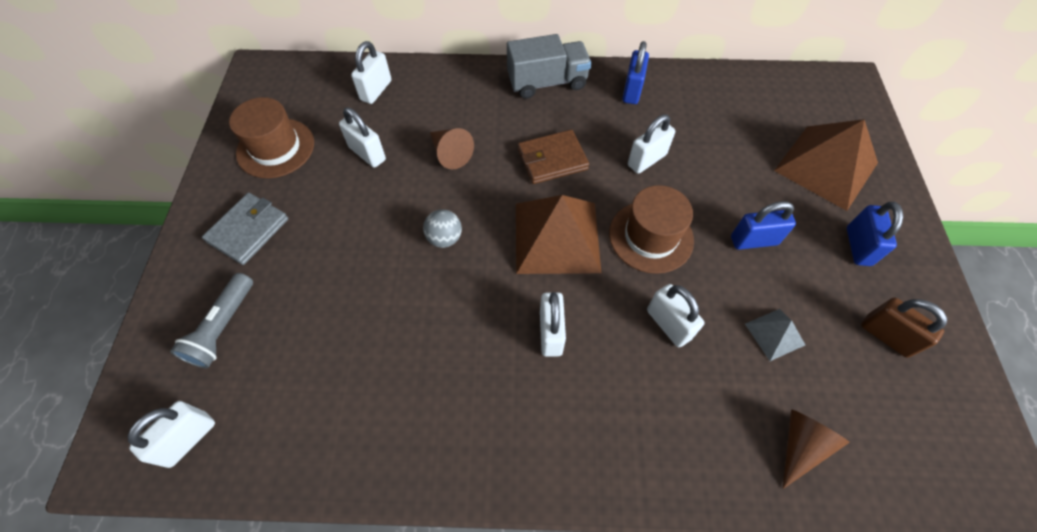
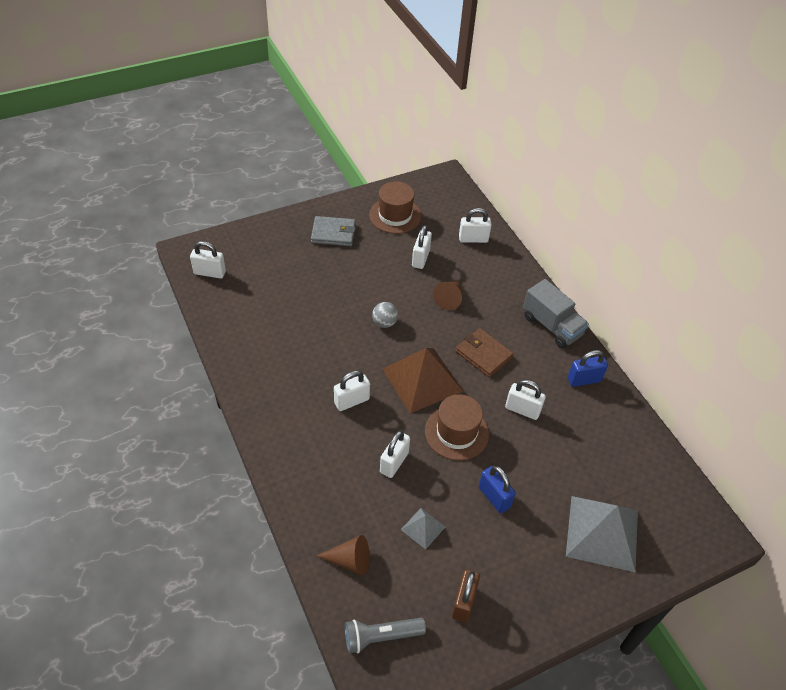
camera: 60 degrees right, 10 degrees down
(223, 327) = (271, 254): grey flashlight -> grey flashlight (381, 637)
(826, 166) = (602, 532): brown pyramid -> grey pyramid
(858, 246) = (534, 570): blue padlock -> none

